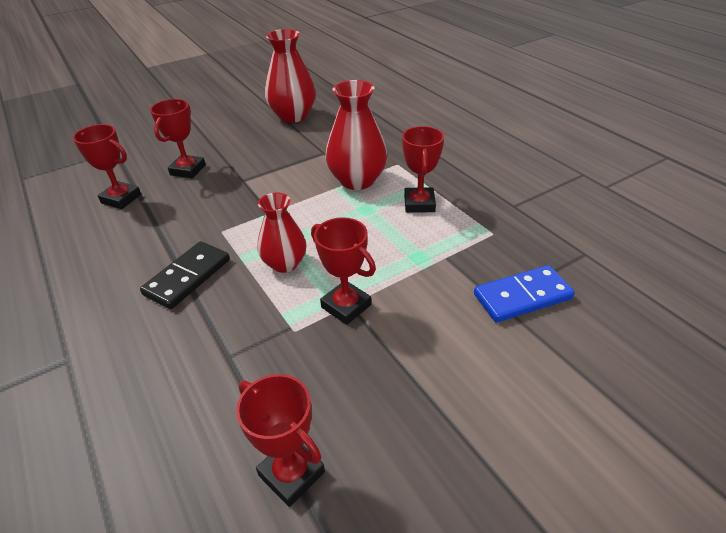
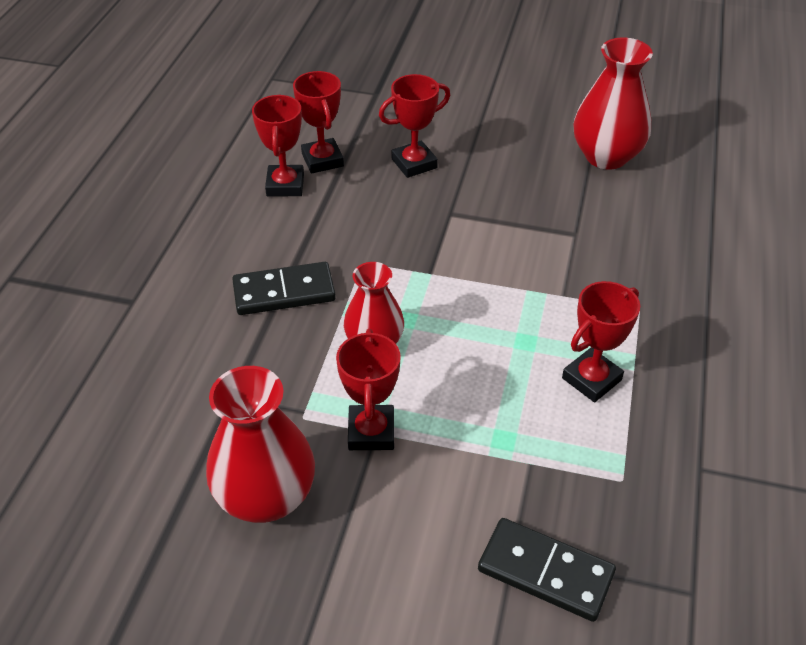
camera: 45 degrees right, 5 degrees up
(291, 473) = (164, 532): red trophy -> red trophy (285, 185)
(357, 180) = (564, 298): red vase -> red vase (266, 497)
(522, 297) = (545, 572): blue domino -> black domino

